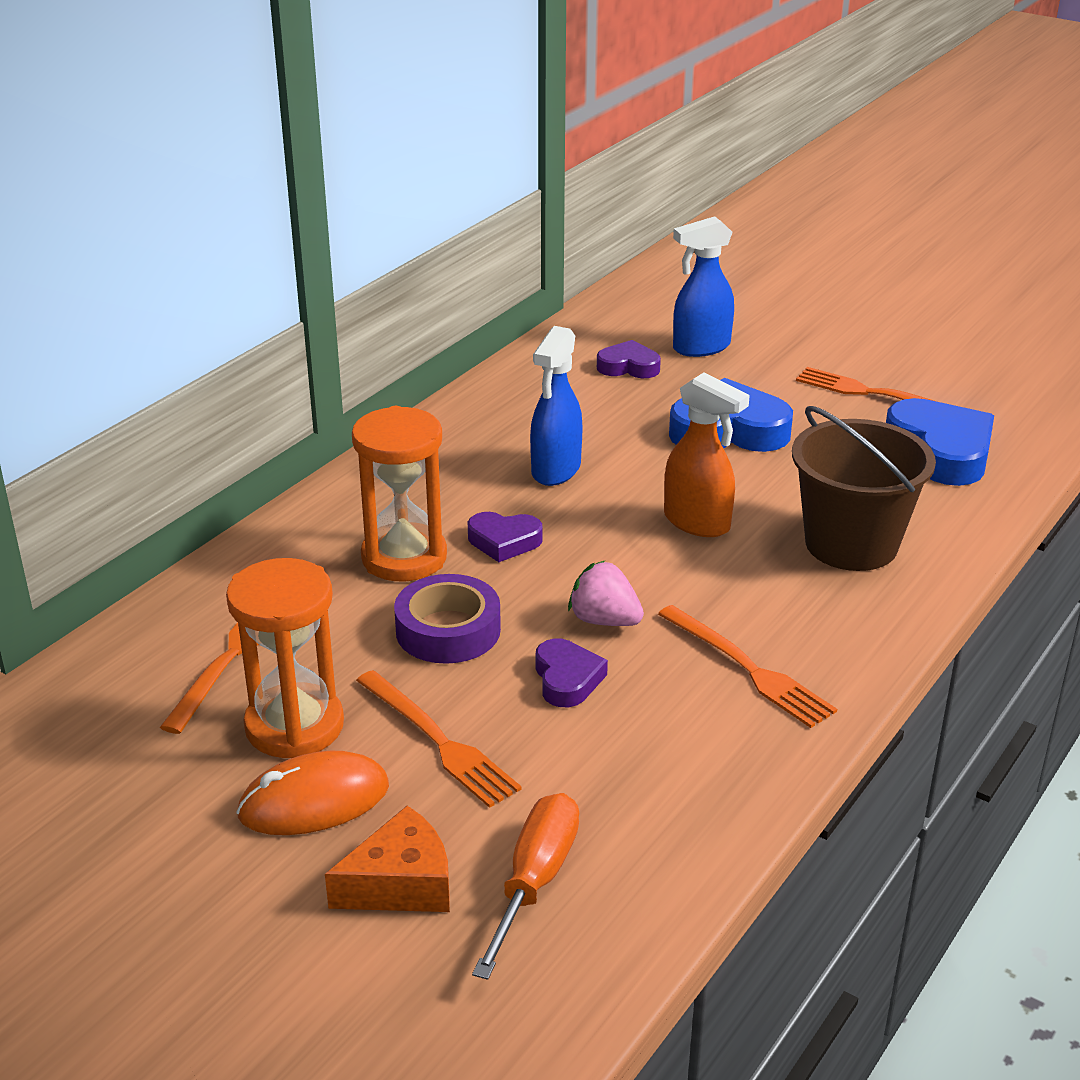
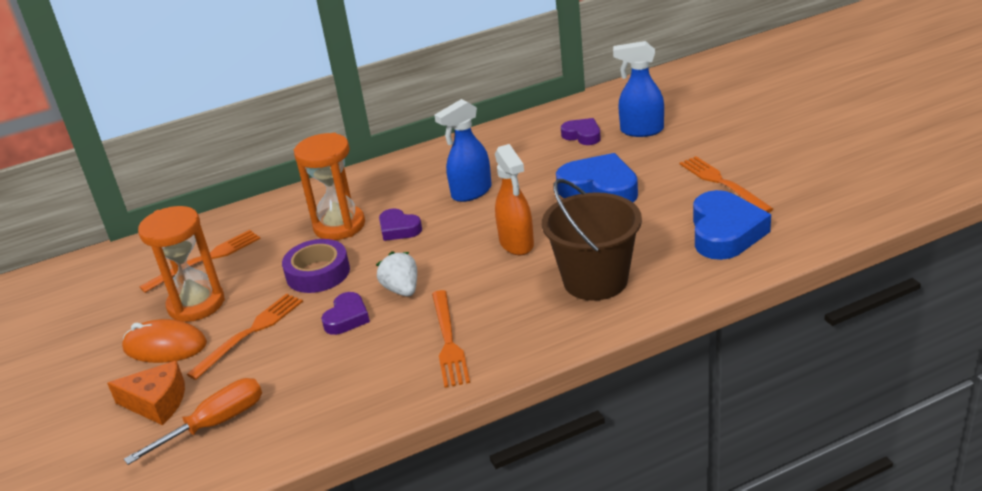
camera: 35 degrees right, 0 degrees up
(438, 741) = (250, 333): orange fork -> orange fork turned 135 degrees counterclockwise
(604, 620) = (402, 289): pink strawberry -> white strawberry

